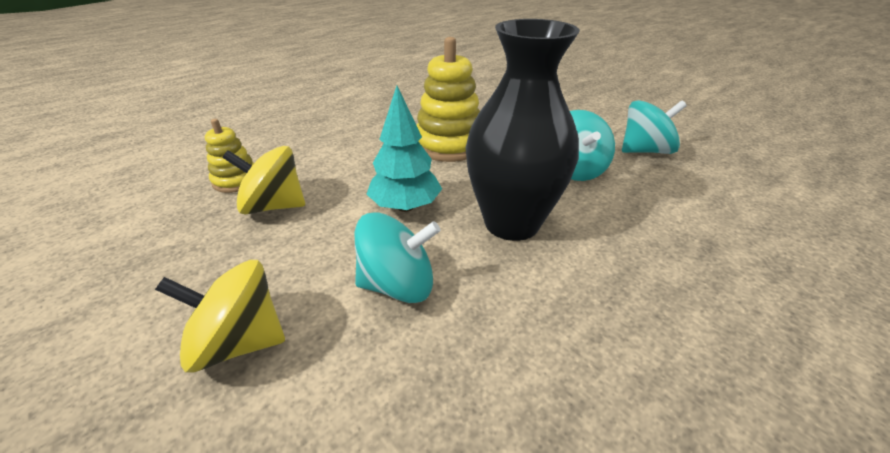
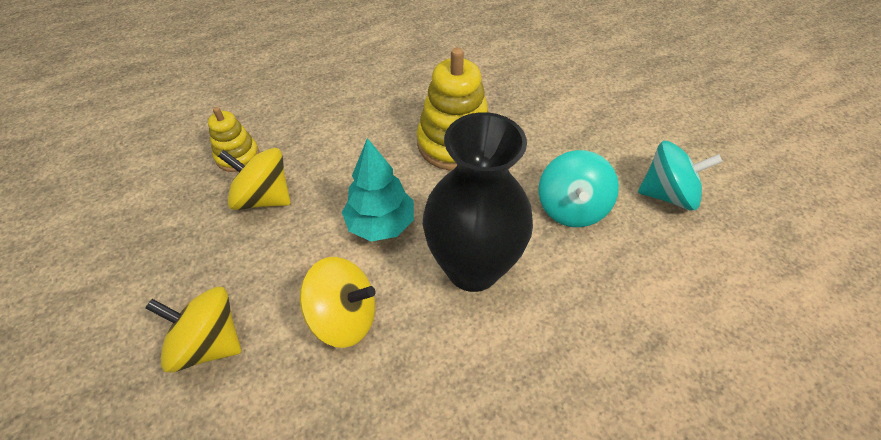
camera: 15 degrees right, 15 degrees up
(398, 285) = (344, 317): turquoise spinning top -> yellow spinning top

